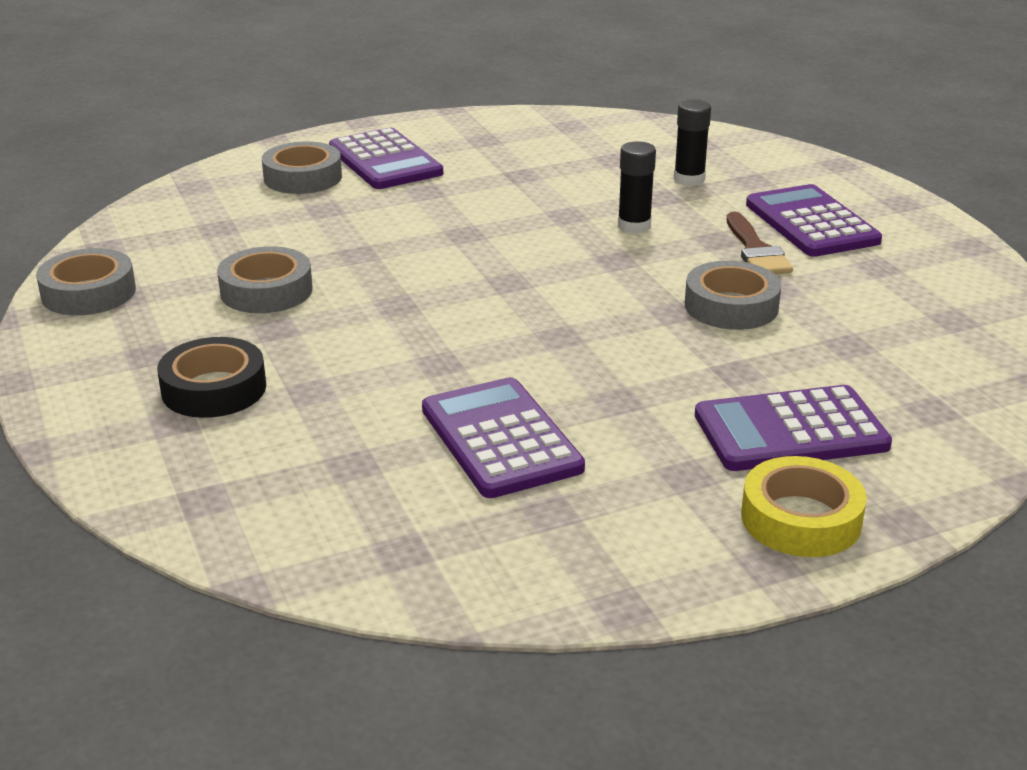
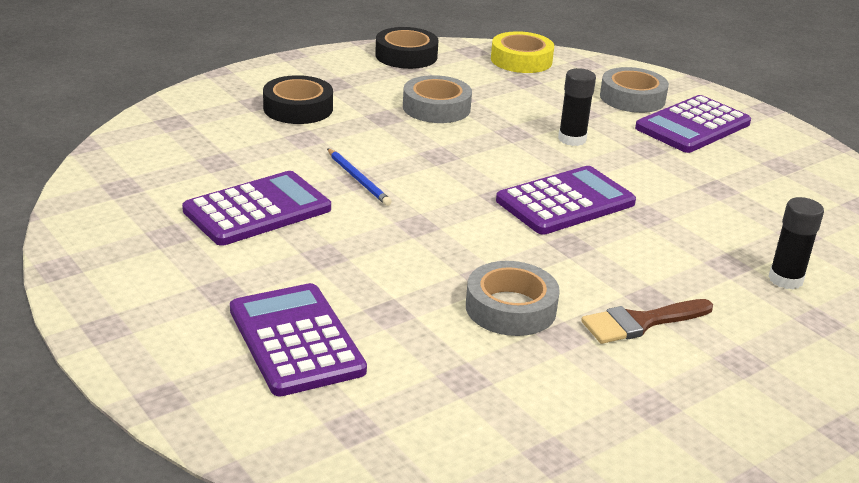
camera: 75 degrees right, 0 degrees up
(88, 293) = (406, 56): grey tape -> black tape
(440, 362) = (358, 179): none -> blue pencil
(634, 226) = (648, 251): black glue stick -> black glue stick (572, 139)
(801, 519) = (165, 344): yellow tape -> yellow tape (521, 60)
(811, 223) = (734, 360): purple calculator -> purple calculator (565, 202)

